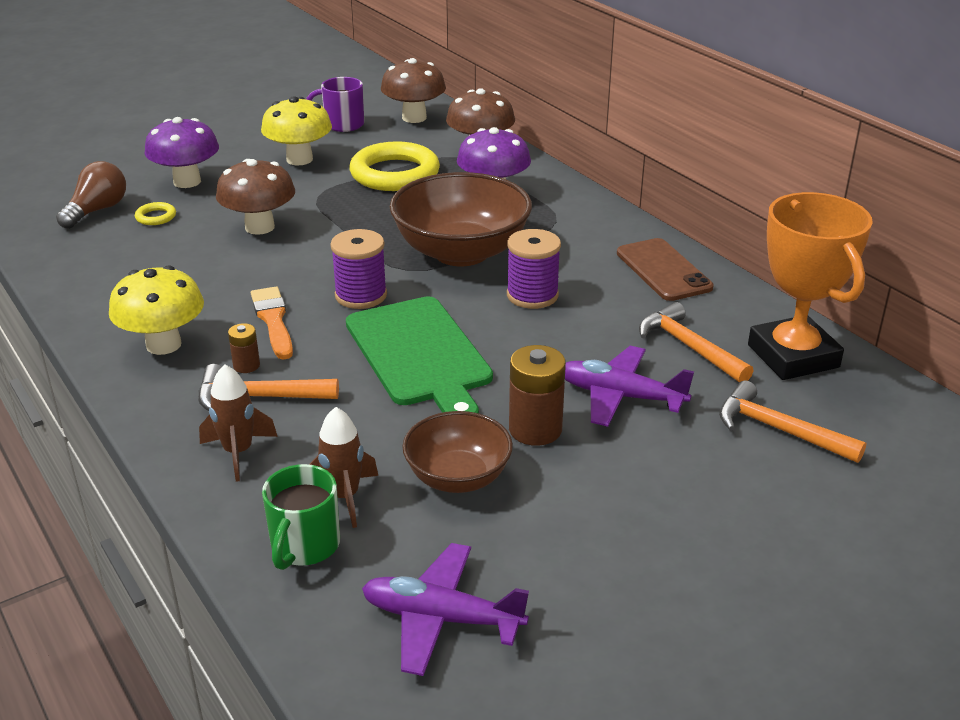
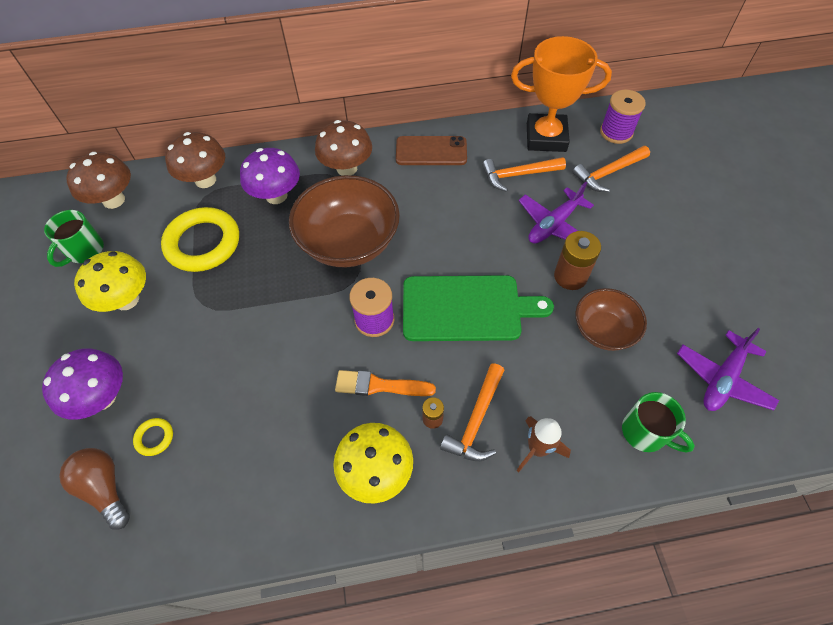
camera: 65 degrees left, 25 degrees up
(259, 227) = (228, 359): brown mushroom -> brown mushroom (347, 168)
(342, 124) = (84, 251): purple mug -> green mug
(344, 497) = (604, 397): brown rocket -> none
(532, 295) = (426, 224): purple spool -> purple spool (616, 132)

